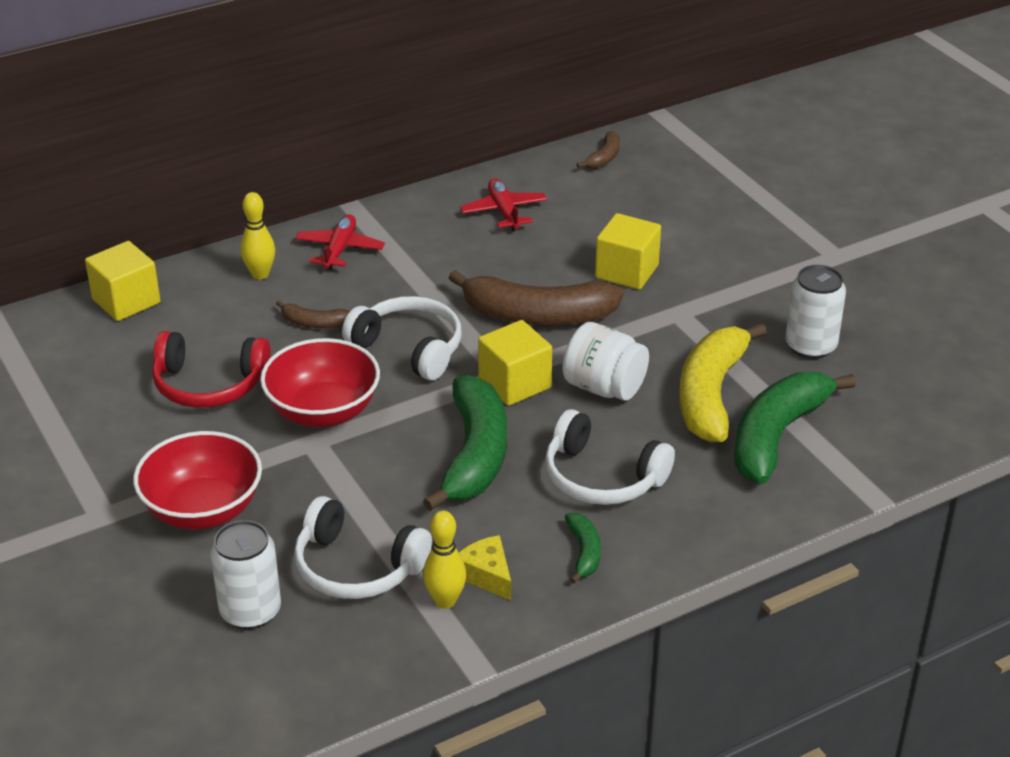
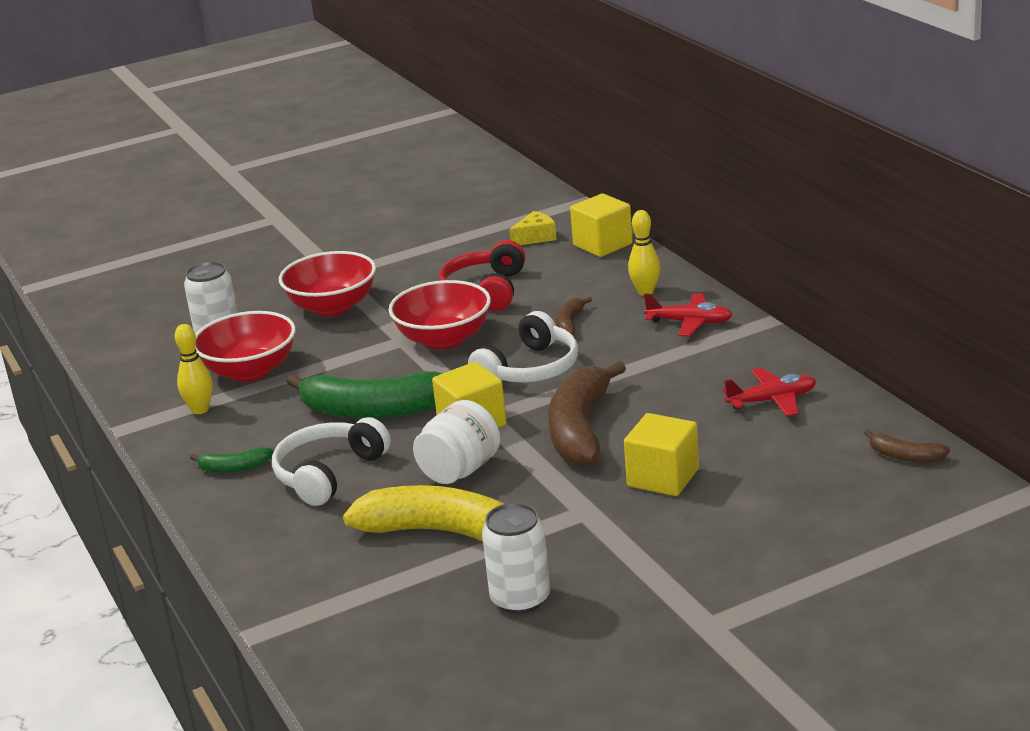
camera: 95 degrees right, 10 degrees down
(357, 567) = (250, 371): white headphones -> red bowl
(486, 575) = (222, 425): yellow cheese -> yellow cheese (535, 237)
(777, 436) = (368, 572): green banana -> none

